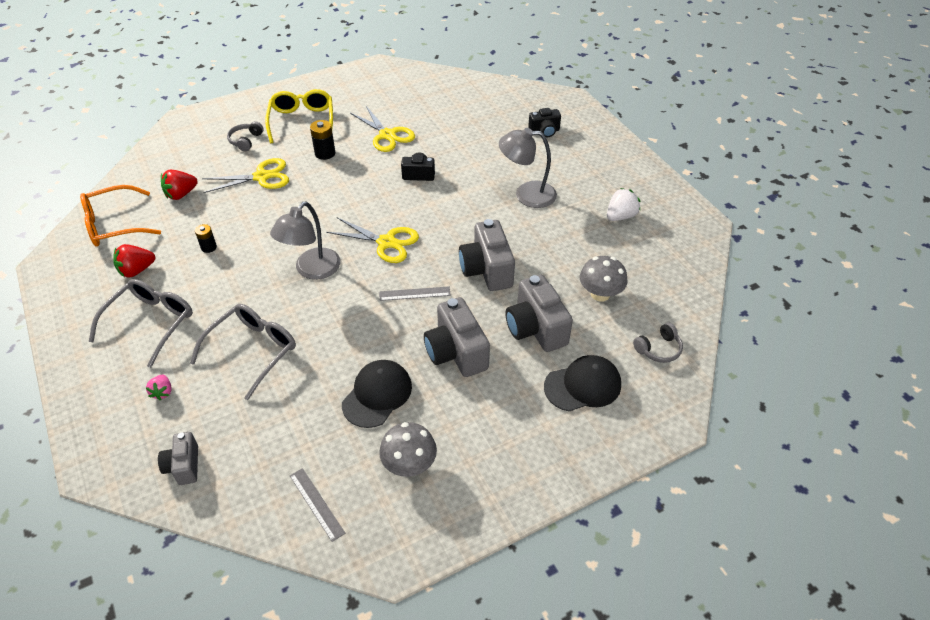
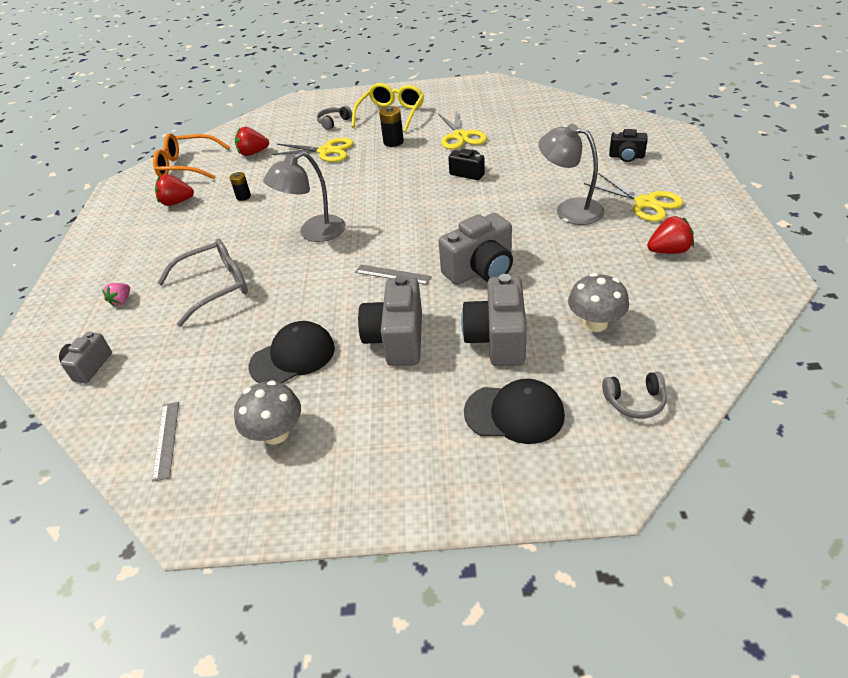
camera: 30 degrees right, 5 degrees down
(151, 323) = (155, 244): grey glasses -> none
(386, 242) = (397, 224): yellow scissors -> yellow scissors (645, 203)
(487, 270) = (480, 270): grey camera -> grey camera turned 135 degrees counterclockwise
(620, 216) = (668, 251): white strawberry -> red strawberry

